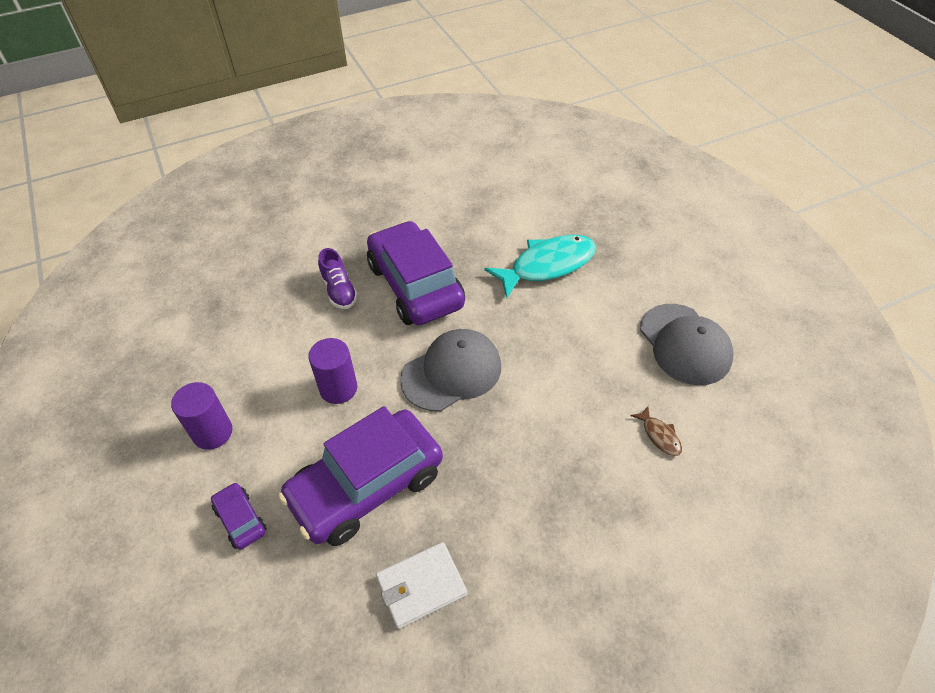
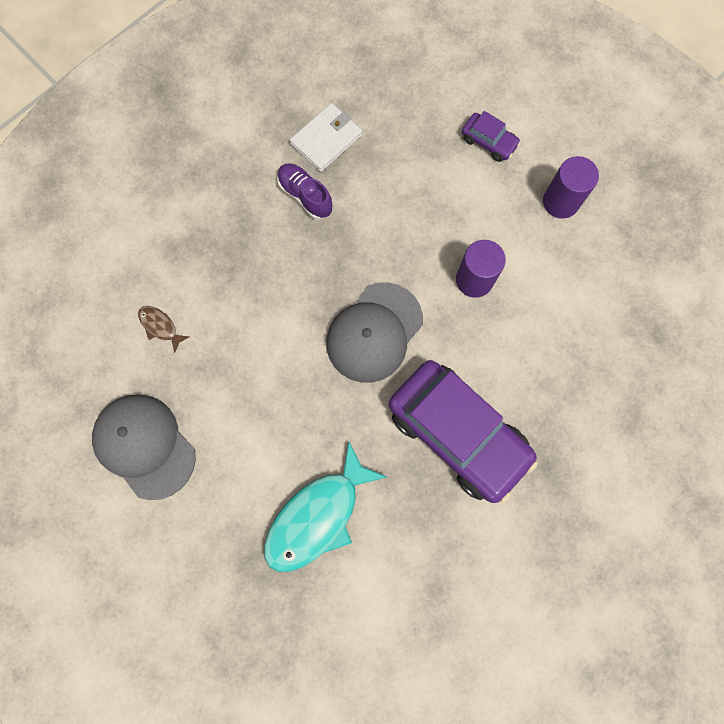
camera: 160 degrees right, 25 degrees up
(339, 290) = (537, 398): purple shoe -> purple shoe (305, 196)
(366, 486) = (402, 198): purple car -> none

